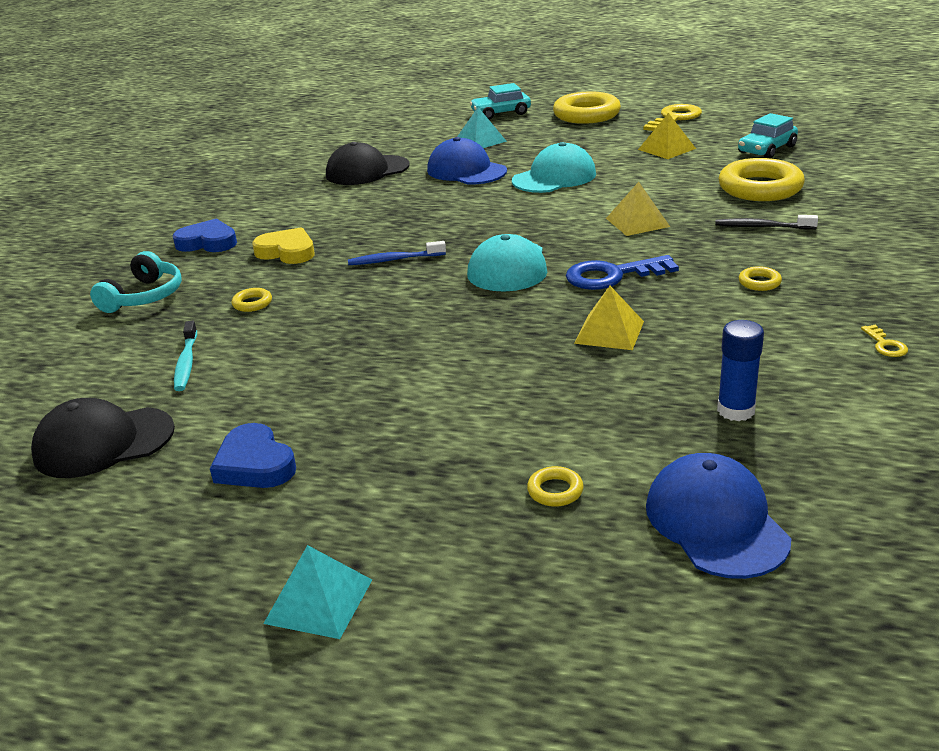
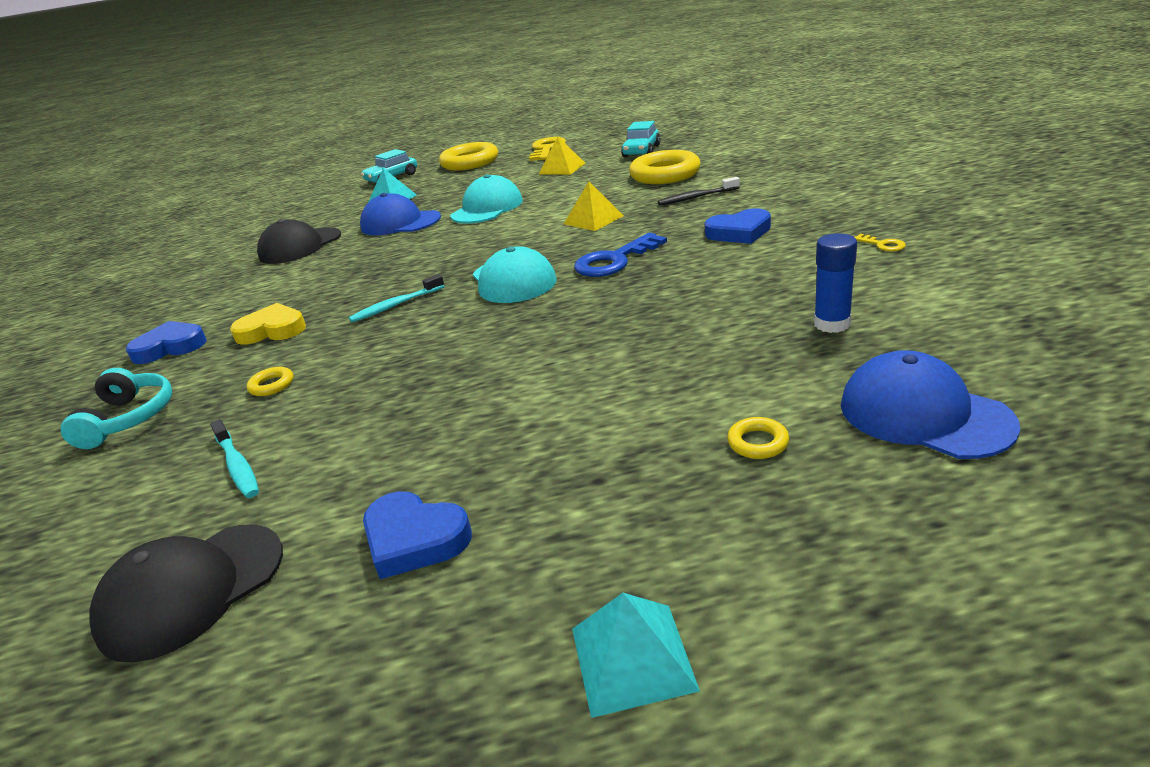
camera: 25 degrees left, 0 degrees up
(394, 260) = (396, 305): blue toothbrush -> turquoise toothbrush
(609, 332) = (659, 301): yellow pyramid -> none
(759, 282) = (739, 232): yellow ring -> blue heart

